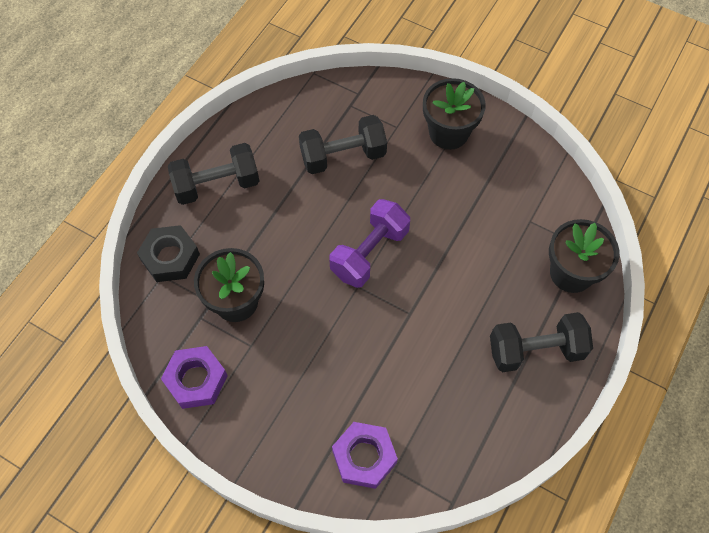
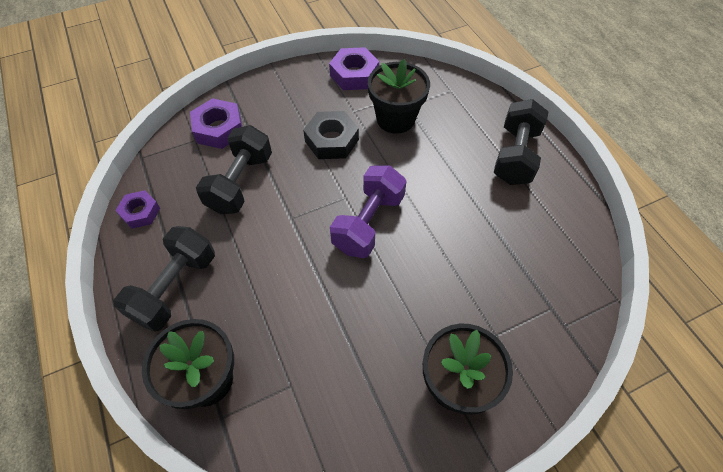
camera: 125 degrees right, 5 degrees down
(170, 257) = (463, 100): black nut -> black nut (331, 140)
(343, 156) = (487, 263): black dumbbell -> black dumbbell (240, 183)
(369, 253) = (368, 223): purple dumbbell -> purple dumbbell turned 45 degrees clockwise
(503, 442) = (140, 212): none -> purple nut

